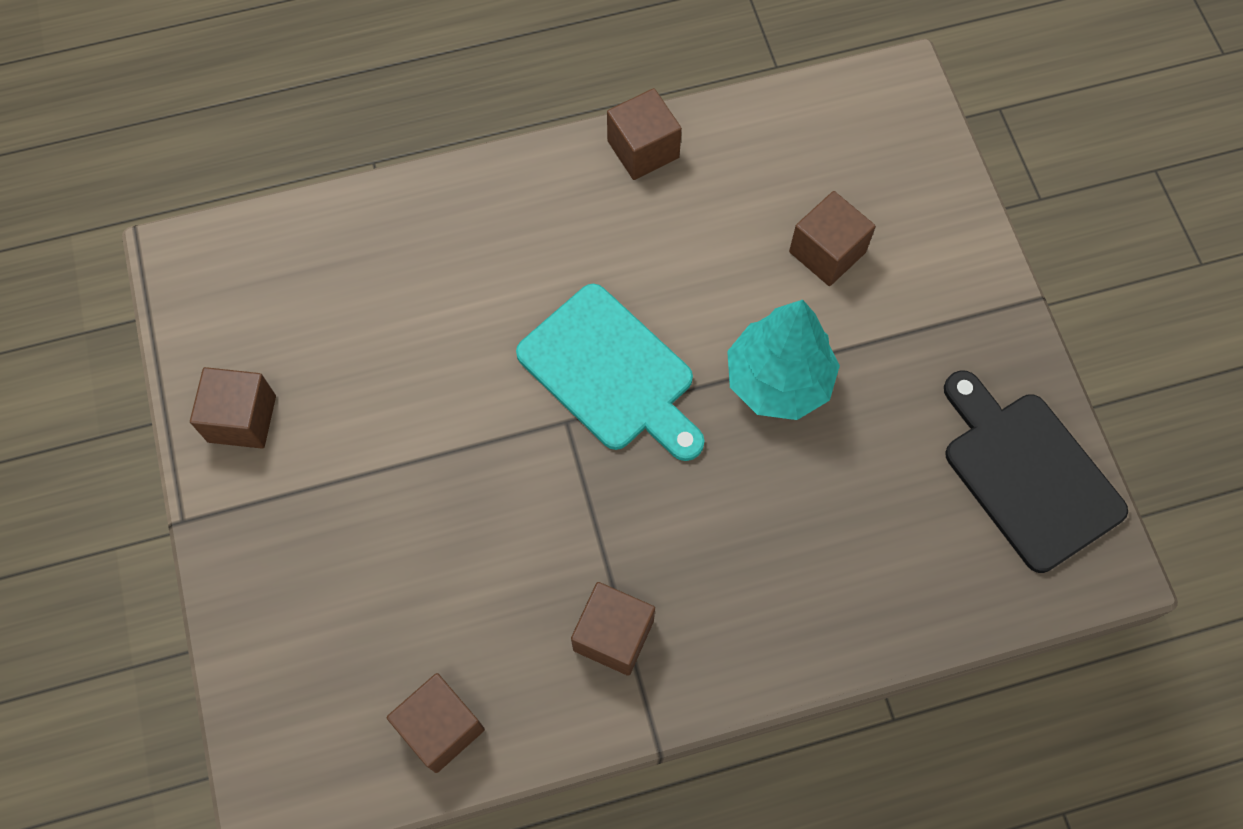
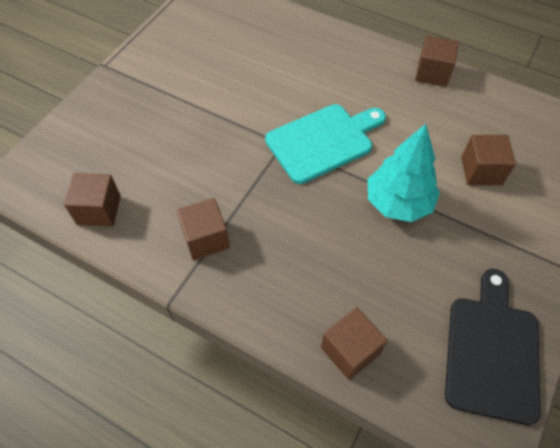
camera: 45 degrees right, 10 degrees down
(242, 419) = (164, 49): brown cube -> brown cube (350, 350)
(611, 373) = (323, 141): turquoise cutting board -> turquoise cutting board turned 120 degrees counterclockwise

